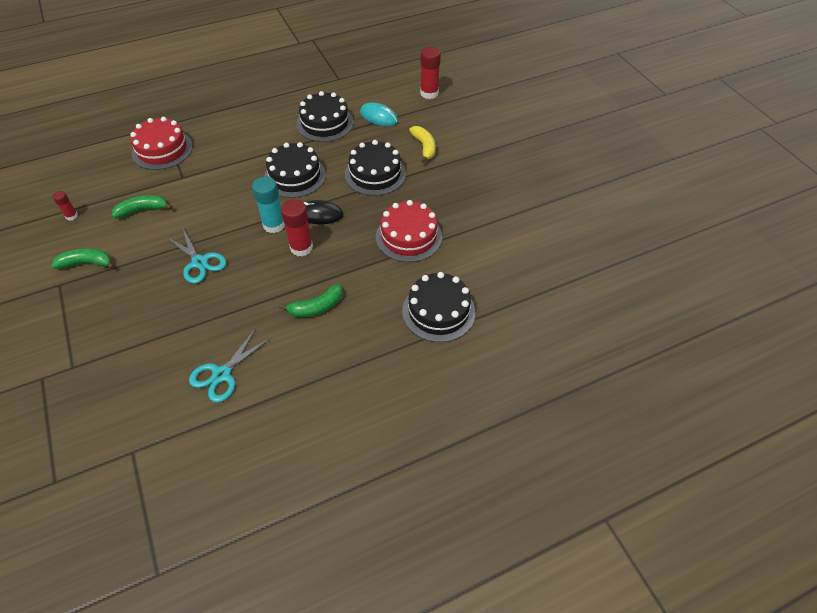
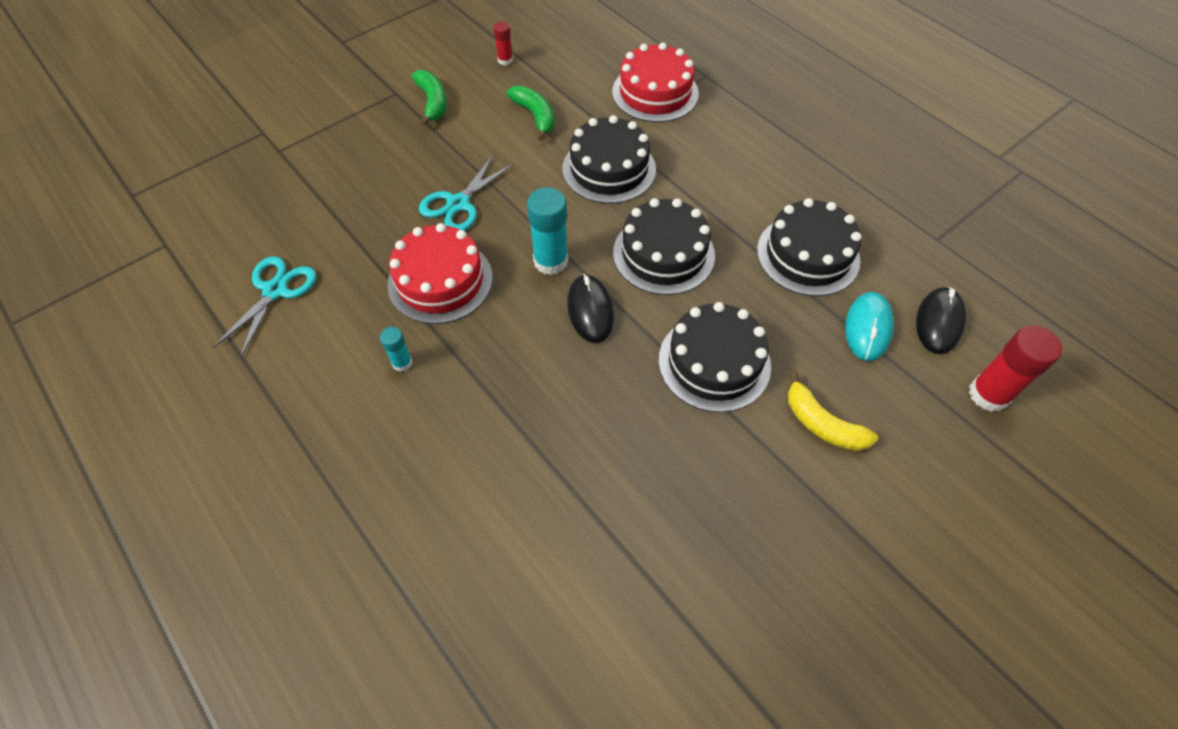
camera: 75 degrees right, 5 degrees up
(221, 374) = (275, 290): turquoise scissors -> turquoise scissors turned 90 degrees clockwise
(301, 248) = (514, 308): red glue stick -> none
(316, 307) = (402, 362): green banana -> turquoise glue stick
(386, 94) = (939, 322): none -> black mouse
(408, 236) = (580, 453): red cake -> red cake (440, 281)
(424, 147) = (822, 424): yellow banana -> yellow banana turned 75 degrees clockwise
(438, 311) = (421, 543): black cake -> black cake (609, 169)

